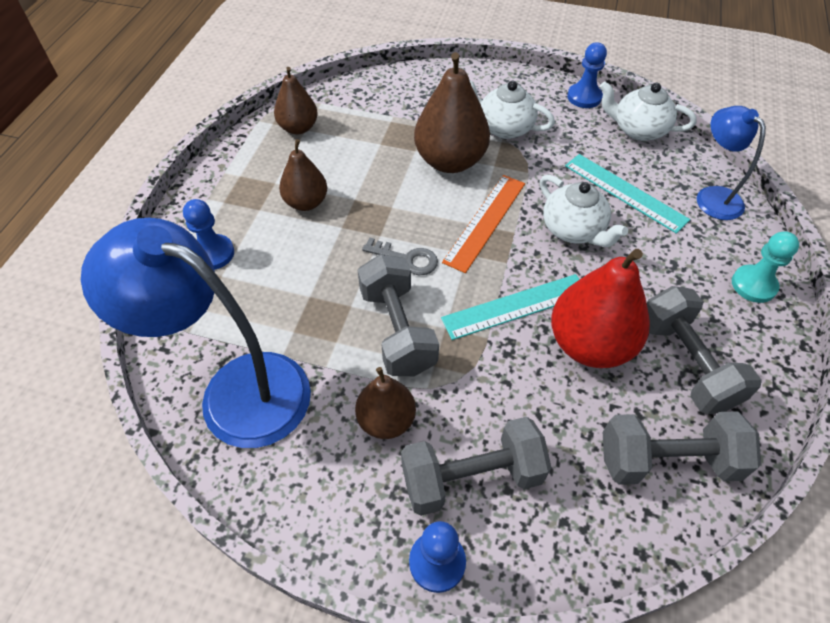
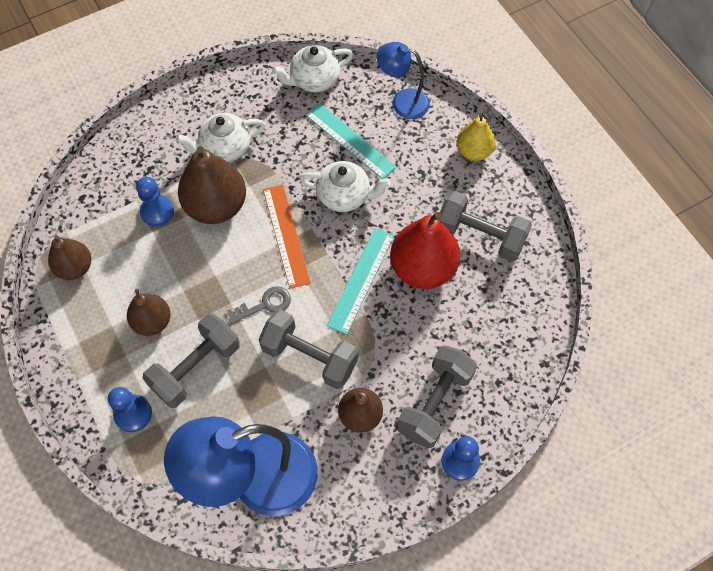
camera: 45 degrees left, 10 degrees up
(584, 97) = (254, 77): blue pawn -> blue pawn (157, 211)
(625, 192) = (350, 140): turquoise ruler -> turquoise ruler turned 45 degrees clockwise
(667, 460) = (516, 303): grey dumbbell -> grey dumbbell (196, 368)
(753, 285) = (473, 151): turquoise pawn -> yellow pear

